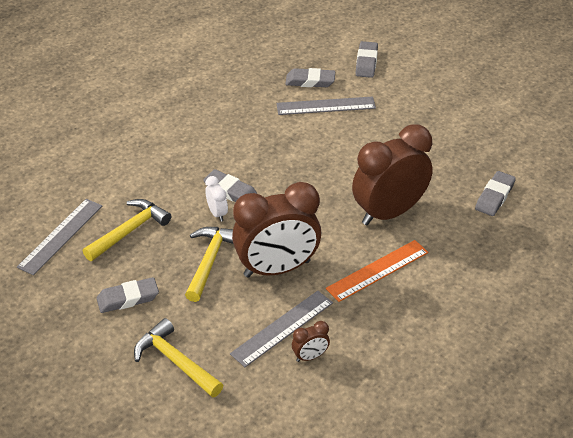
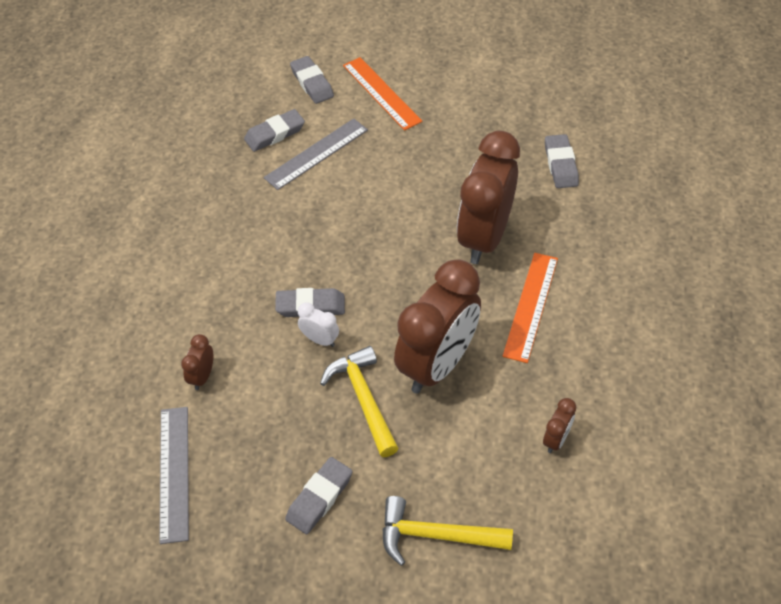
camera: 35 degrees left, 10 degrees up
(127, 194) = (202, 376): none -> brown clock
(129, 231) = (246, 418): yellow hammer -> none
(282, 328) = (502, 426): grey ruler -> none
(409, 90) = (381, 93): none -> orange ruler

